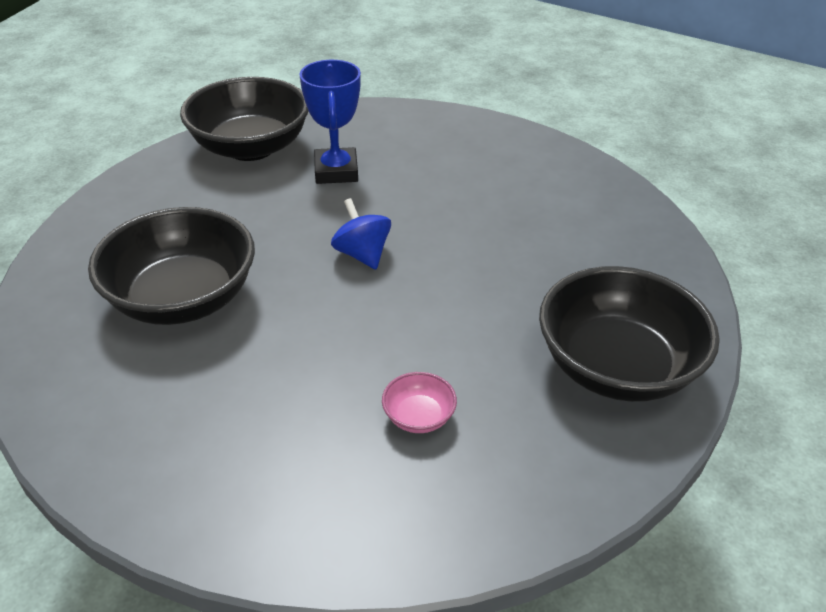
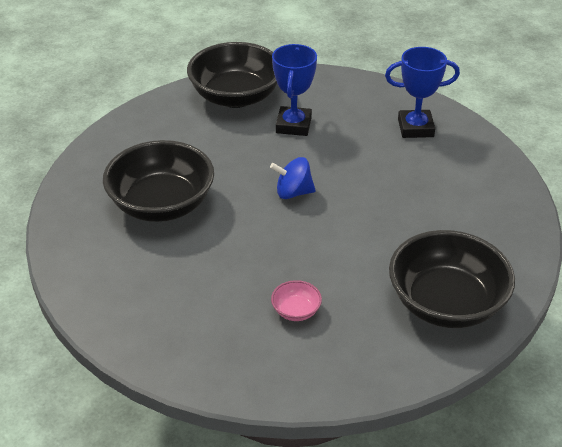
camera: 15 degrees right, 0 degrees up
(362, 254) = (293, 192): blue spinning top -> blue spinning top turned 75 degrees counterclockwise
(489, 154) = (415, 128): none -> blue trophy

